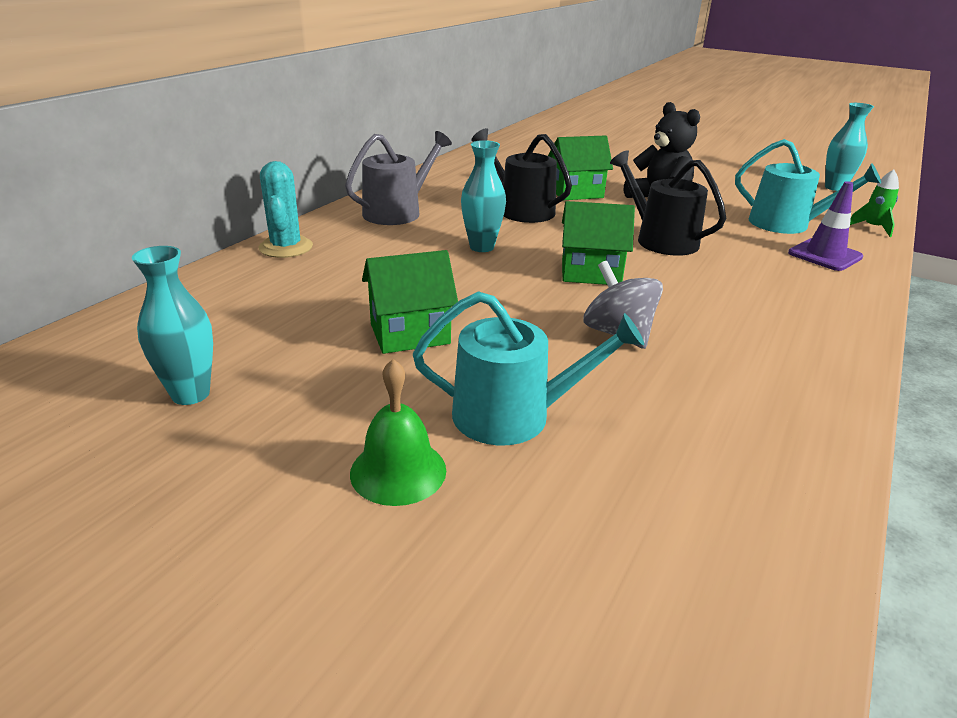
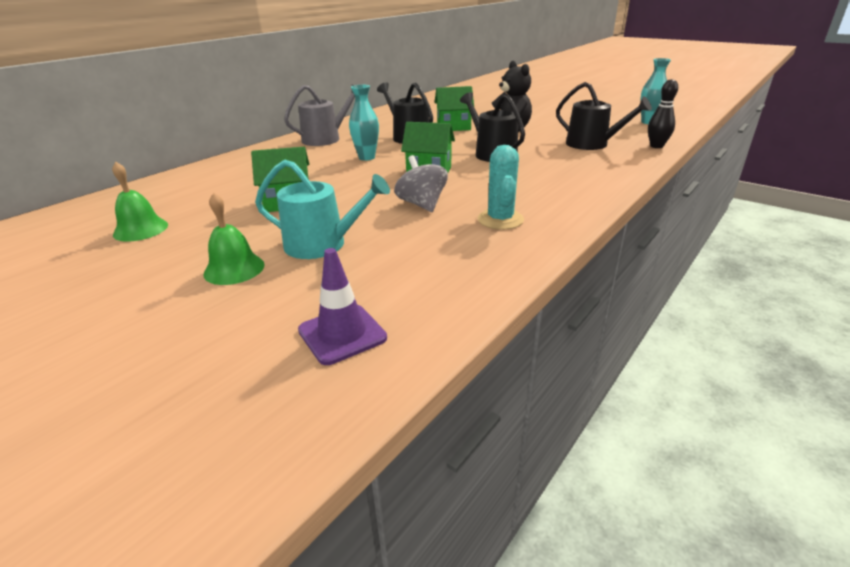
camera: 10 degrees right, 0 degrees up
(190, 394) = (141, 229): turquoise vase -> green bell
(286, 247) = (243, 158): turquoise cactus -> turquoise cactus (500, 220)
(787, 224) = (592, 144): turquoise watering can -> black watering can
(825, 255) = (605, 162): purple traffic cone -> purple traffic cone (342, 334)
(872, 228) = (656, 146): green rocket -> black bowling pin

